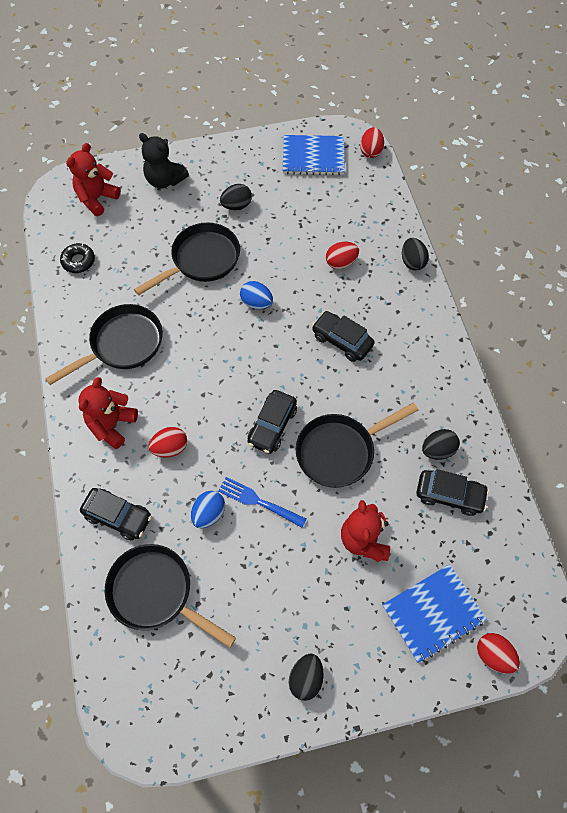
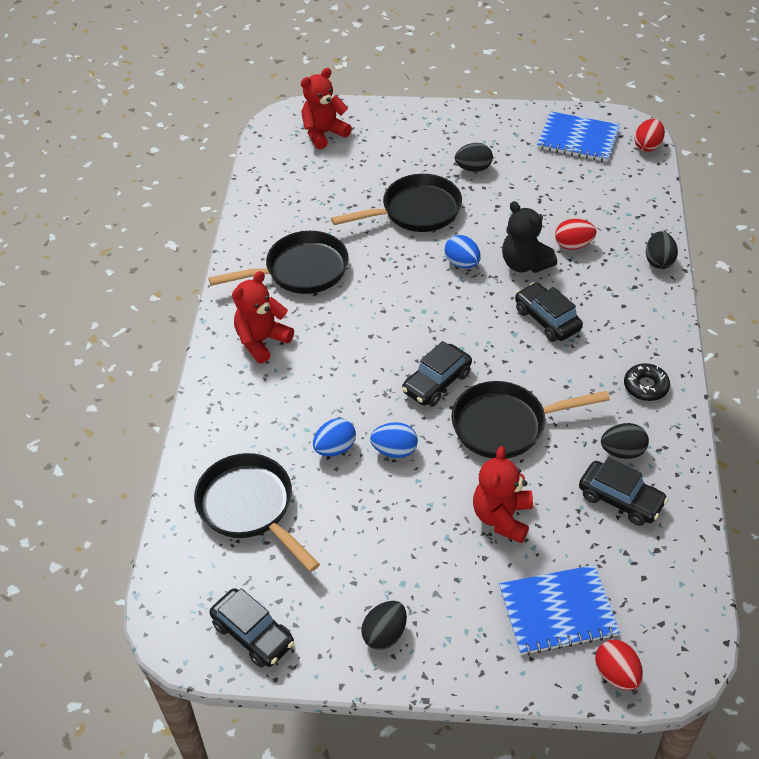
camera: 20 degrees right, 15 degrees down
(78, 261) = (283, 186): black donut -> black donut (645, 386)
(118, 516) = (237, 426): black car -> black car (253, 634)
(165, 180) = (403, 130): black teddy bear -> black teddy bear (525, 264)
(170, 448) = (316, 377): red egg -> none
(258, 501) = (394, 450): blue fork -> blue egg

